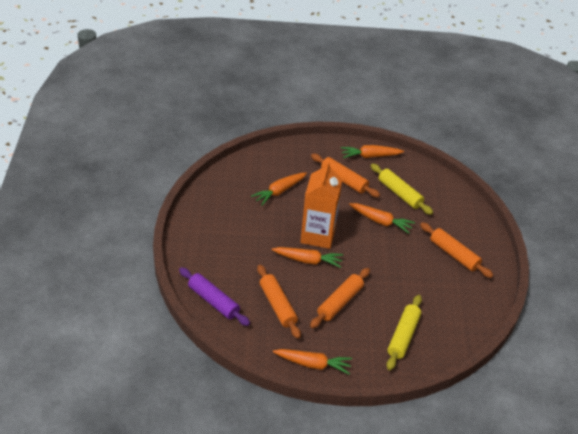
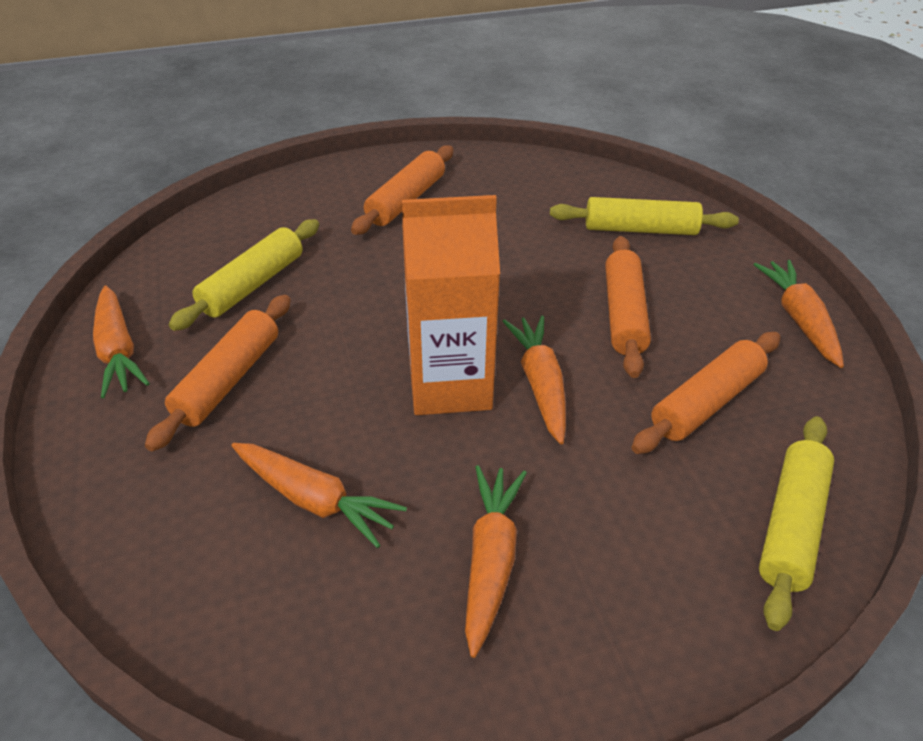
camera: 105 degrees left, 0 degrees up
(213, 301) = (791, 525): purple rolling pin -> yellow rolling pin
(339, 302) = (623, 314): orange rolling pin -> orange rolling pin turned 75 degrees clockwise
(381, 221) = (356, 297): orange carrot -> orange carrot (490, 560)

